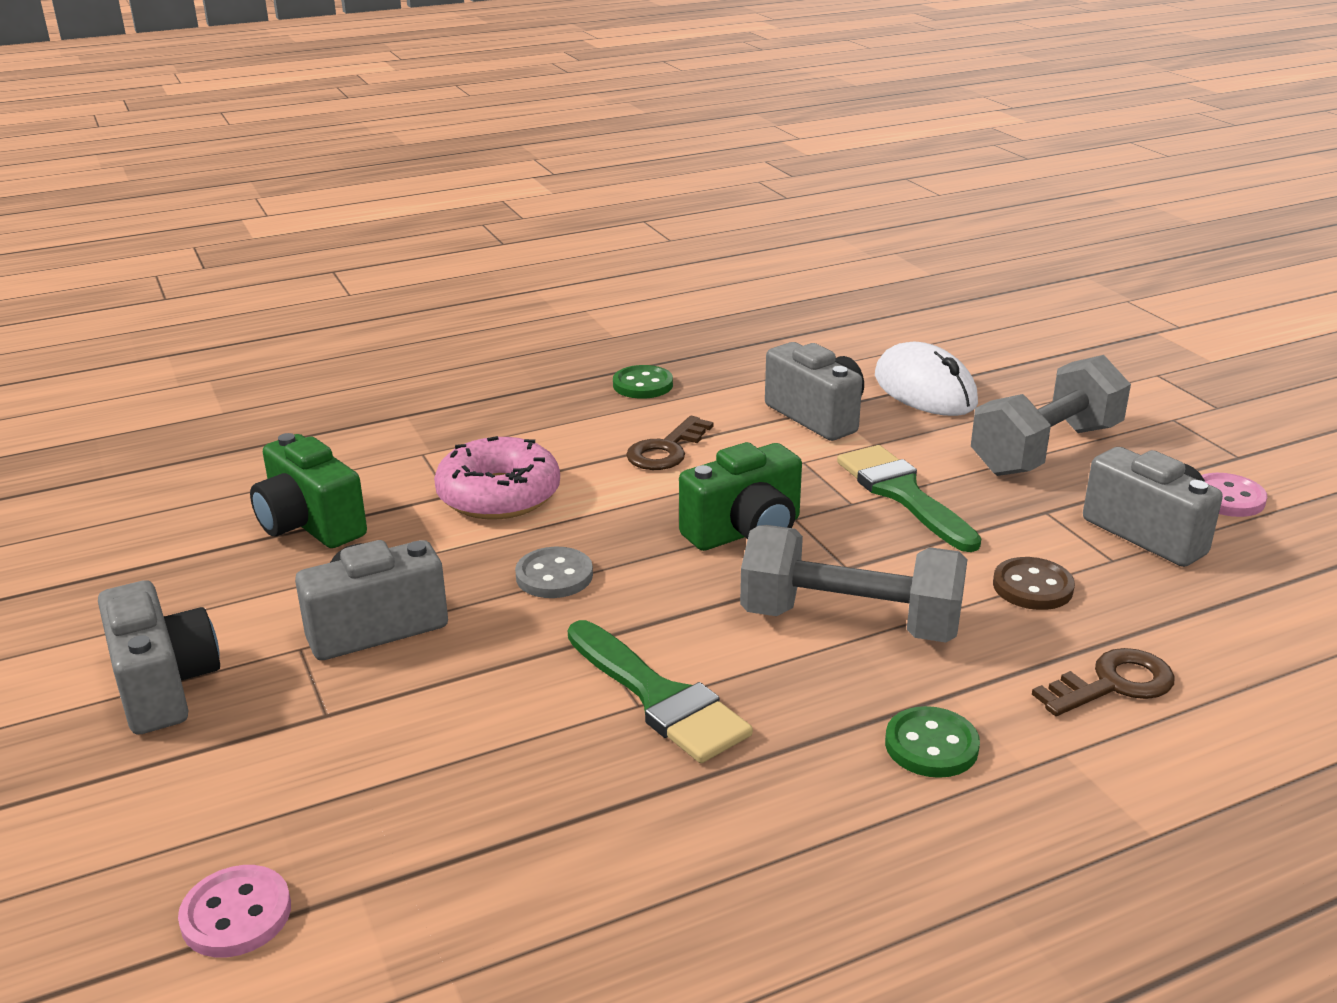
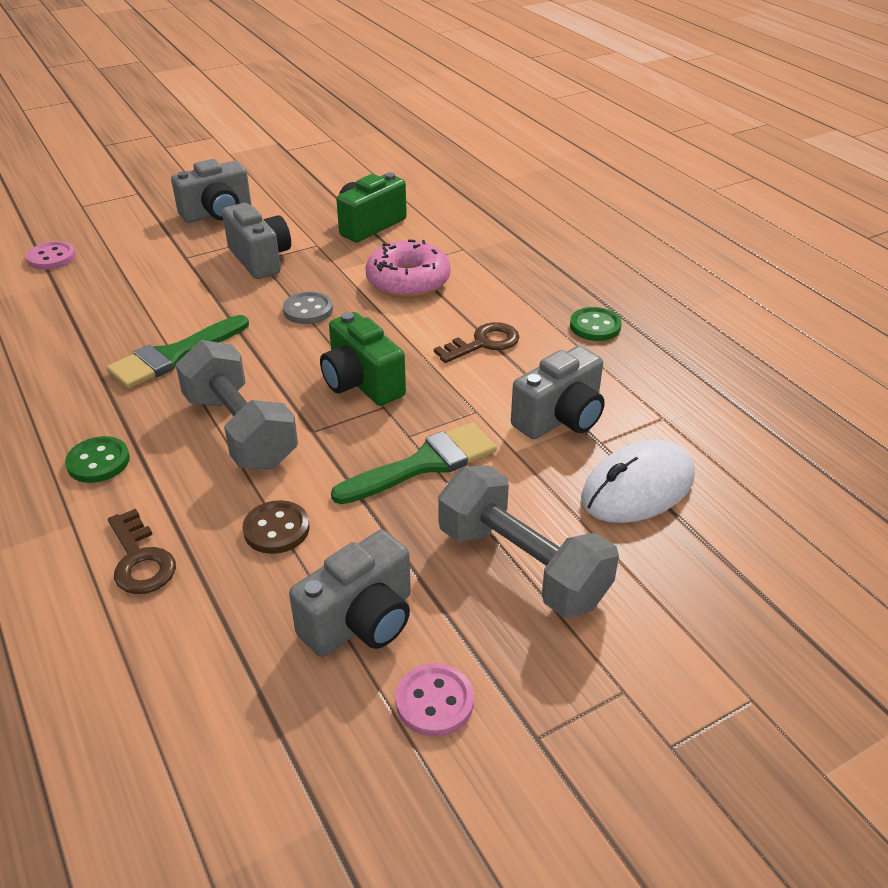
camera: 85 degrees right, 10 degrees up
(666, 450) = (483, 343): brown key -> brown key turned 120 degrees clockwise
(850, 622) = (240, 431): grey dumbbell -> grey dumbbell turned 45 degrees counterclockwise

